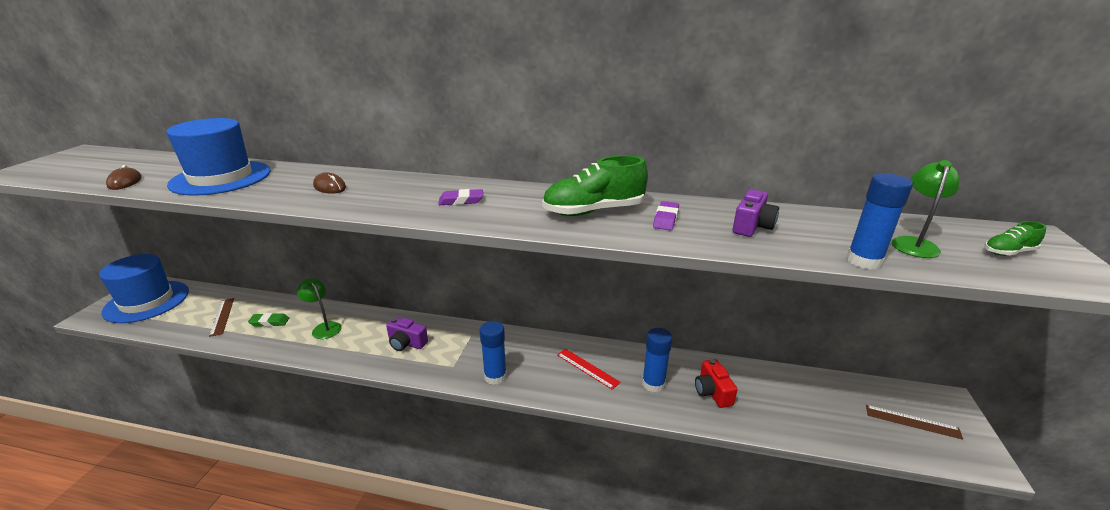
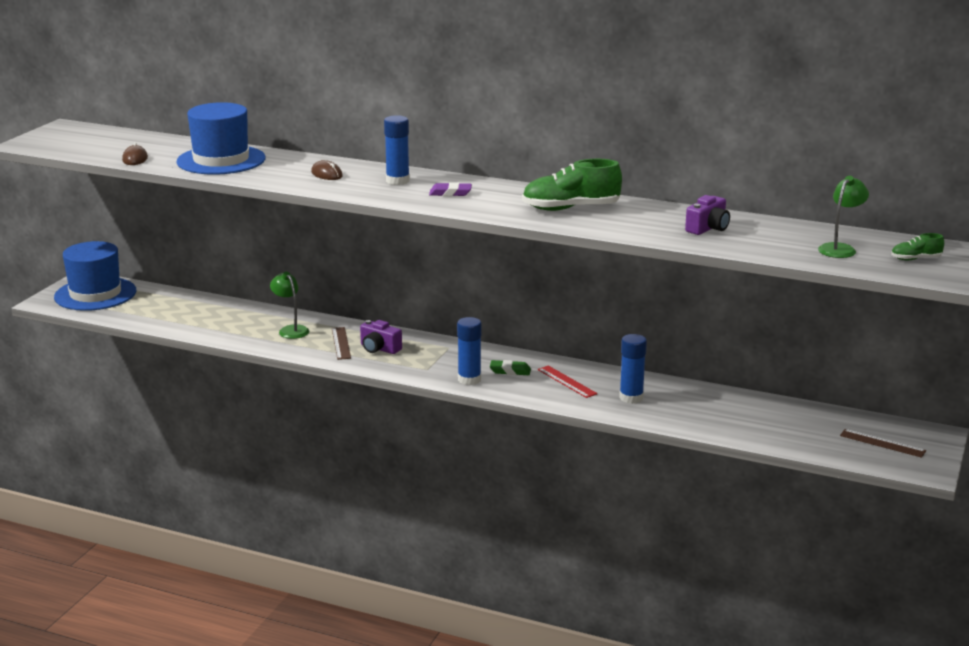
camera: 10 degrees right, 5 degrees down
(222, 316) = (180, 313): brown ruler -> brown ruler (341, 343)
(269, 322) = (232, 321): green eraser -> green eraser (510, 371)
(665, 219) = (633, 218): purple eraser -> none
(712, 392) = (690, 408): red camera -> none
(864, 261) = (779, 256): blue glue stick -> blue glue stick (397, 181)

